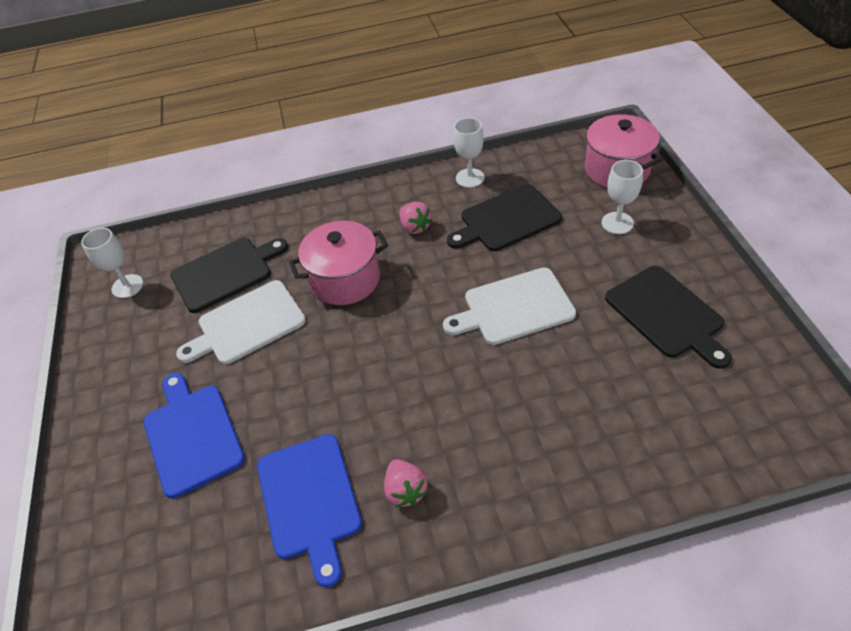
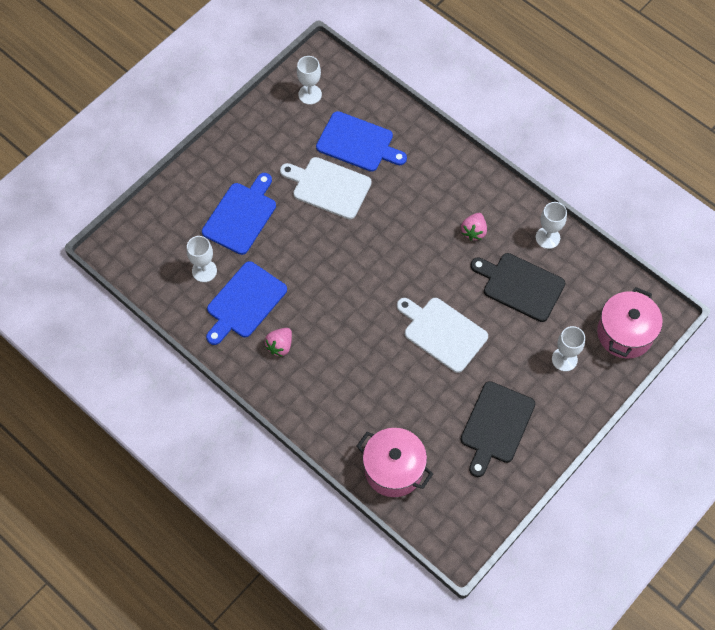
camera: 50 degrees right, 15 degrees up
(222, 526) = (204, 271): none -> white goblet
(225, 273) = (358, 143): black cutting board -> blue cutting board
(345, 279) = (399, 218): pink pot -> pink pot (393, 469)

